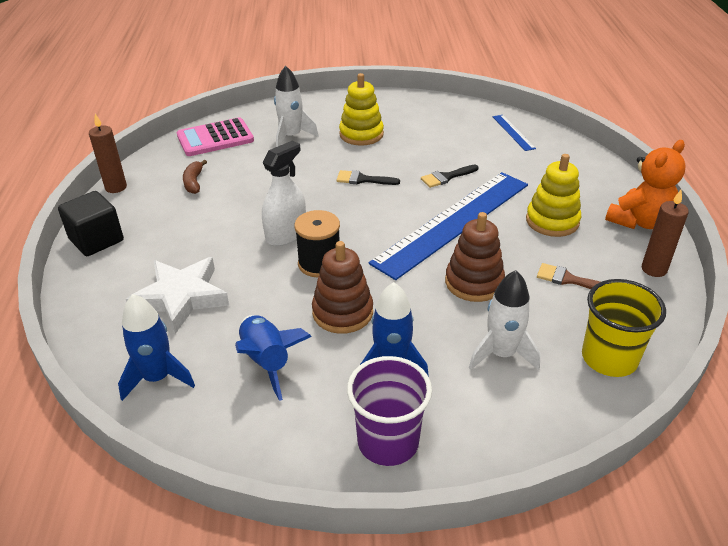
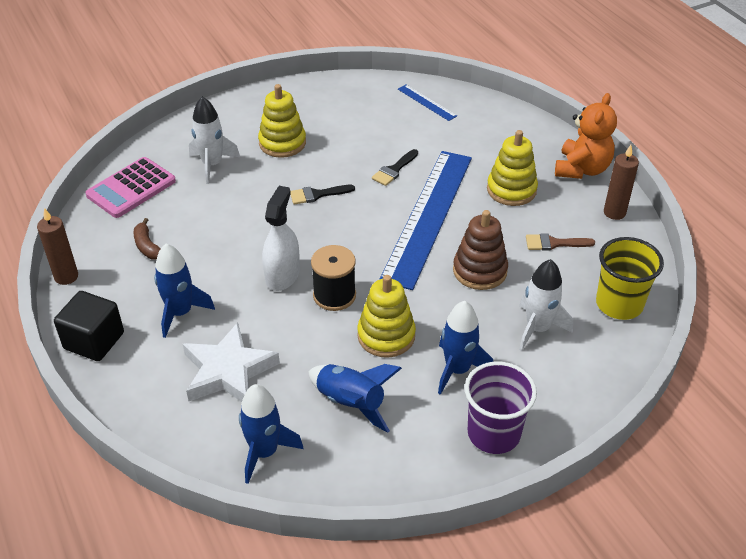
camera: 25 degrees left, 5 degrees up
(179, 239) = (180, 313): none -> blue rocket
(342, 312) = (386, 336): brown stacking toy -> yellow stacking toy

